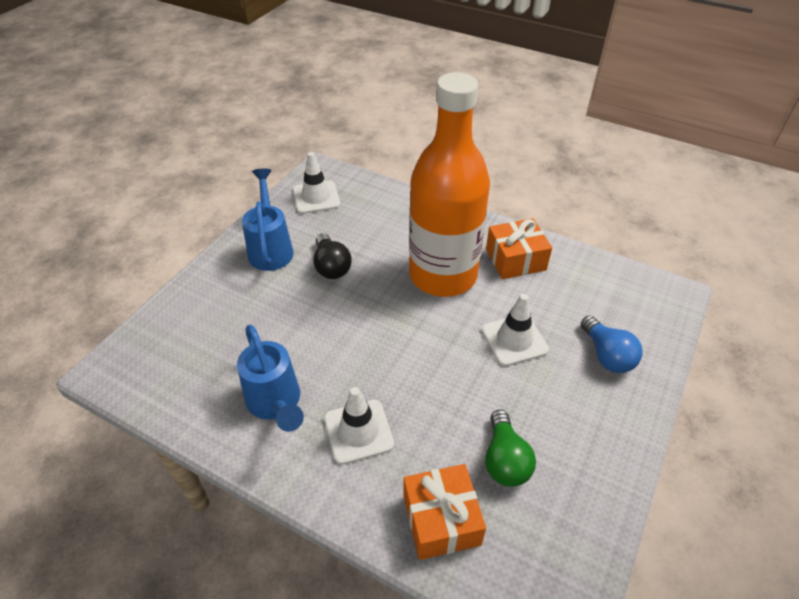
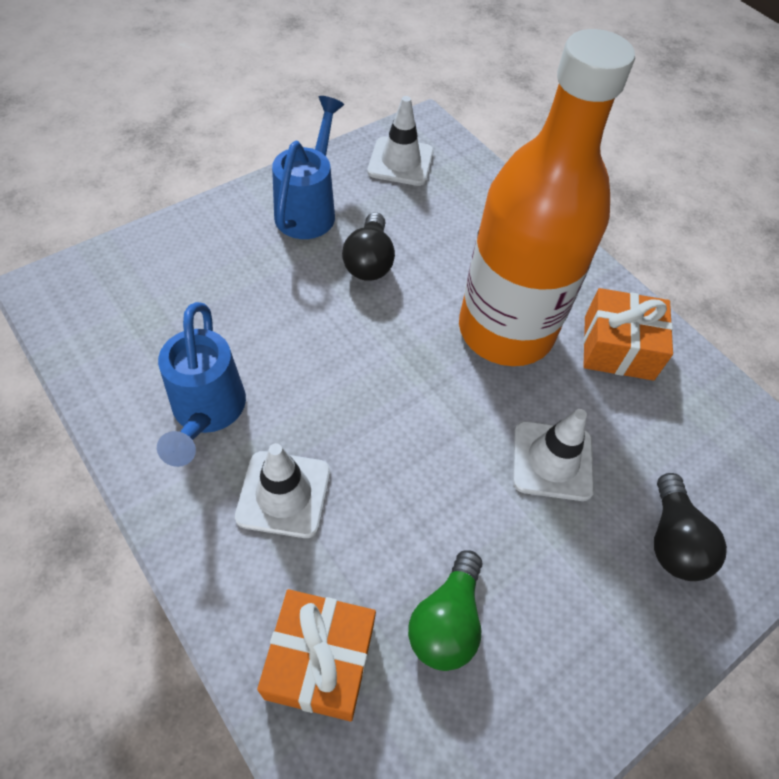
camera: 20 degrees right, 10 degrees up
(607, 355) = (673, 540): blue light bulb -> black light bulb

